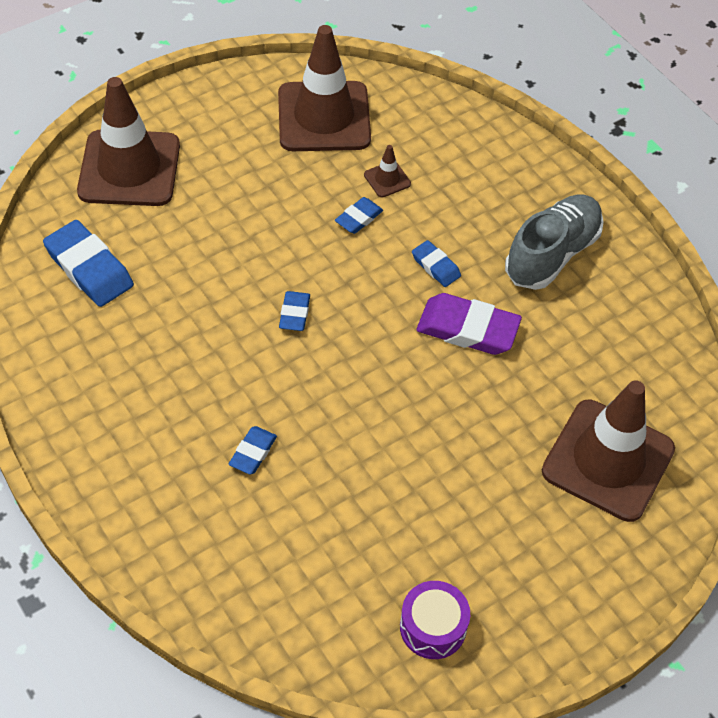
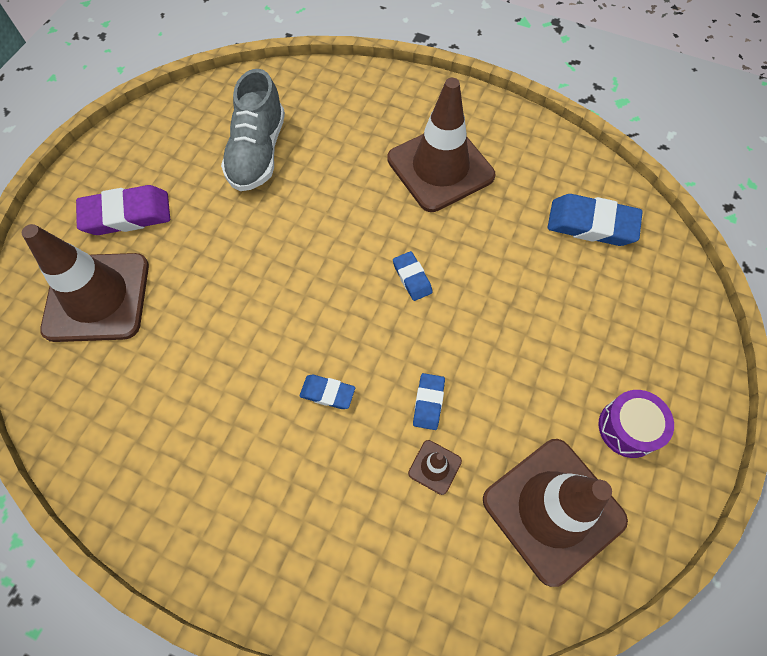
camera: 150 degrees right, 10 degrees up
(129, 168) = (657, 328): brown traffic cone -> brown traffic cone (440, 167)
(253, 452) = (361, 165): blue eraser -> none
(433, 627) = (178, 129): purple drum -> purple drum (628, 428)
(467, 329) = (265, 346): purple eraser -> purple eraser (127, 215)
(552, 254) = (225, 477): grey shoe -> grey shoe (257, 153)

